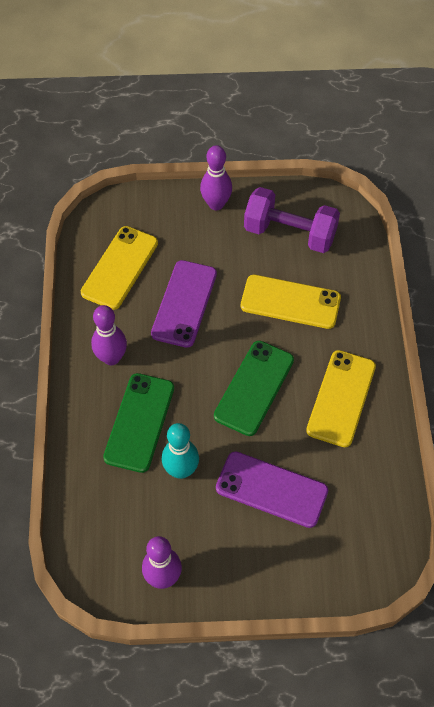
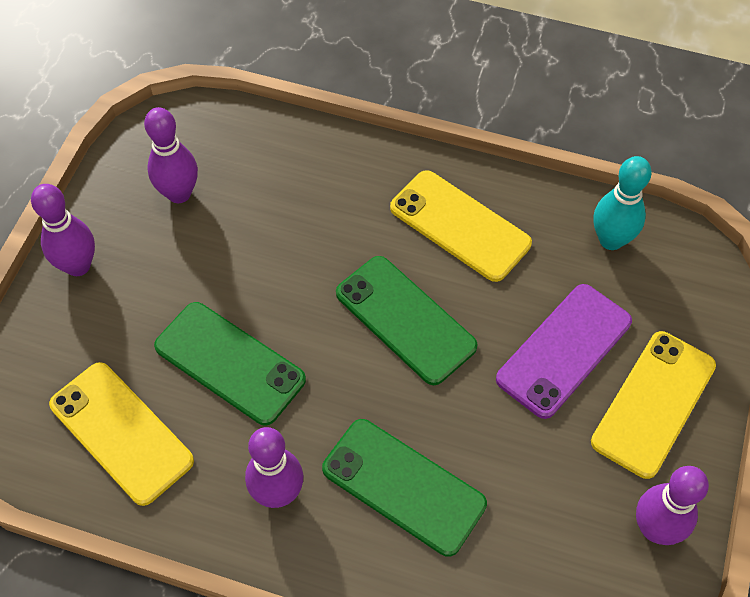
camera: 70 degrees left, 0 degrees up
(181, 470) = (499, 453): turquoise bowling pin -> turquoise bowling pin (611, 240)
(184, 303) = (230, 363): purple phone -> green phone
(290, 233) = (179, 193): purple dumbbell -> purple bowling pin
(290, 302) = (290, 231): yellow phone -> yellow phone (653, 403)

